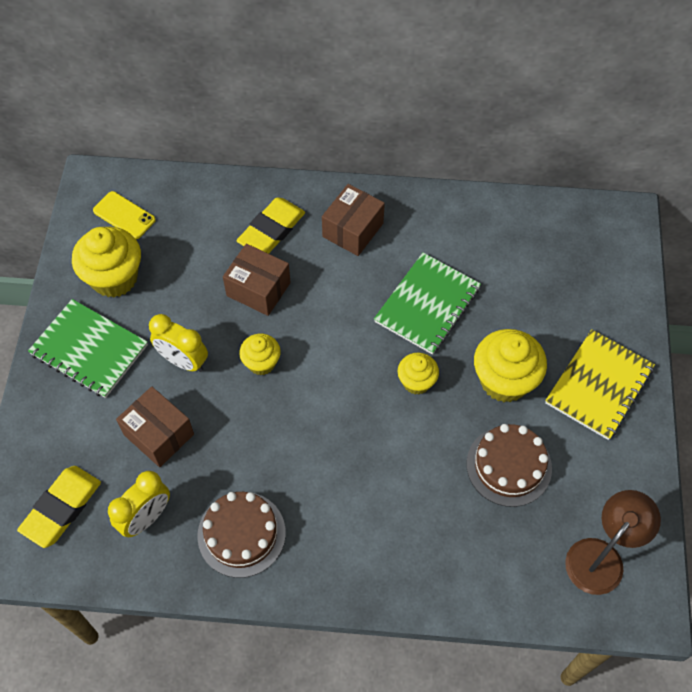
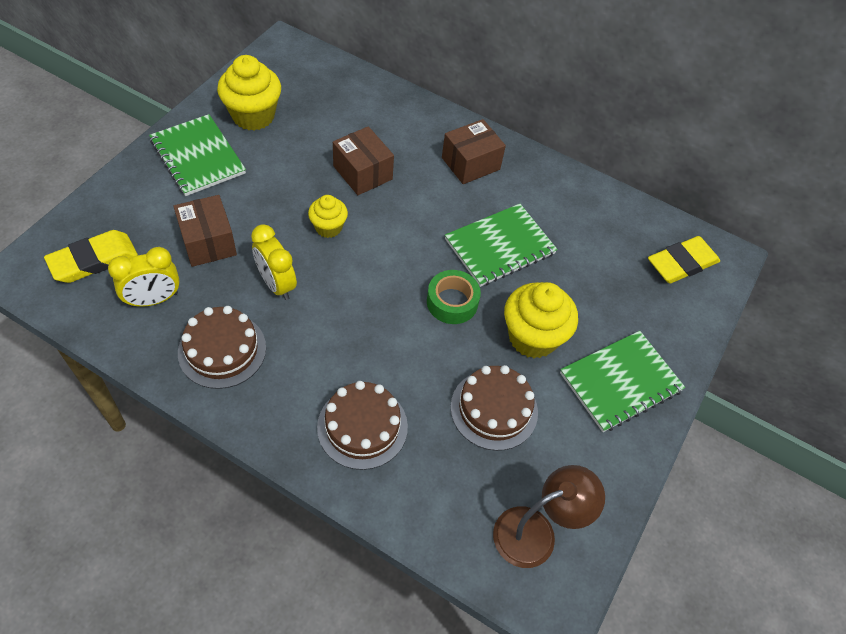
camera: 20 degrees right, 5 degrees down
(124, 215) = (291, 76): yellow phone -> none
(183, 361) = (266, 198): yellow clock -> yellow clock (276, 284)
(271, 230) = (402, 135): yellow eraser -> yellow eraser (682, 263)
(408, 540) = (362, 427): none -> brown cake
(416, 382) = (452, 302): yellow cupcake -> green tape
(599, 385) = (620, 382): yellow notebook -> green notebook

